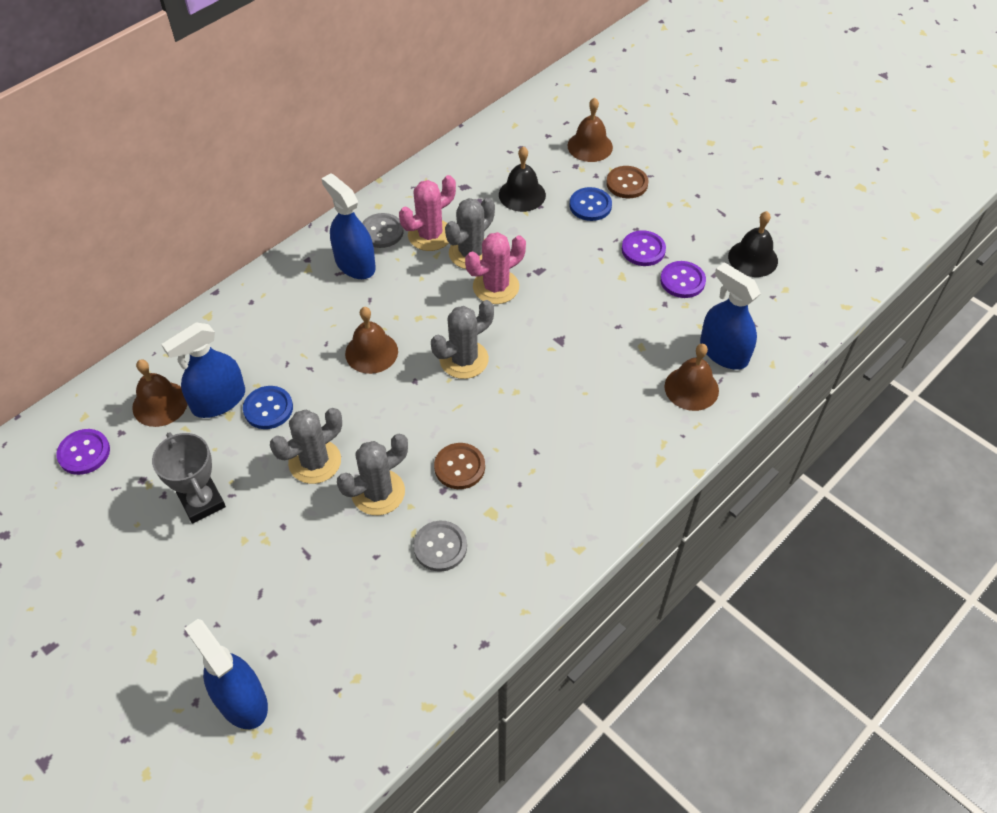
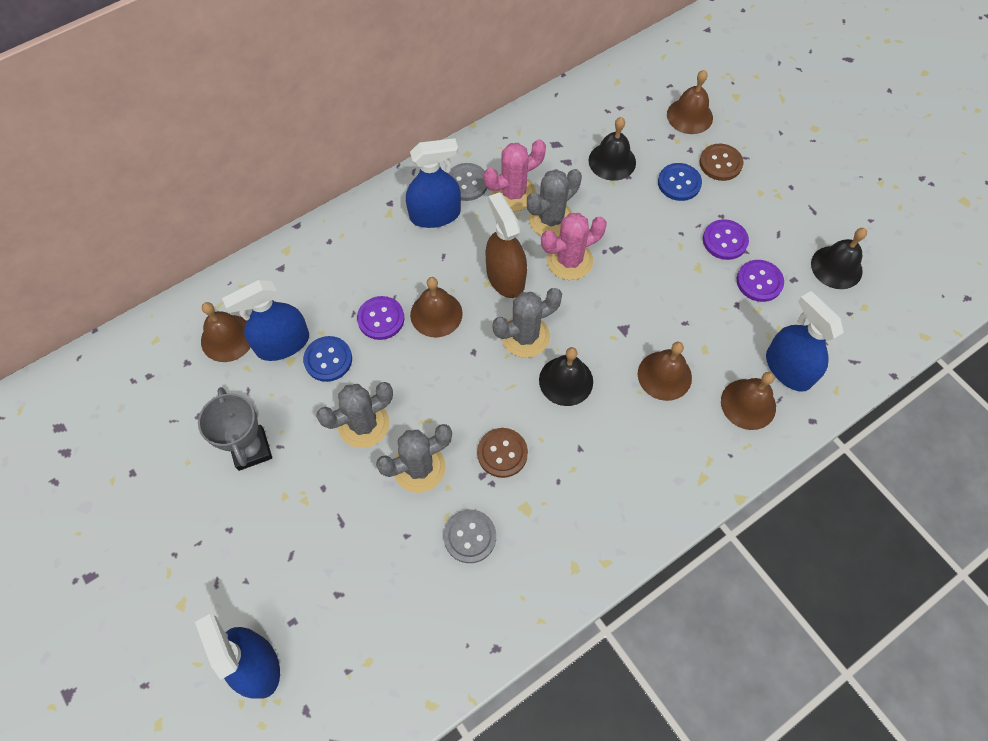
camera: 10 degrees right, 10 degrees up
(84, 453) = (150, 379): purple button -> purple button (381, 319)
(355, 264) = (435, 215): blue spray bottle -> blue spray bottle turned 105 degrees clockwise
(435, 310) = (505, 277): none -> brown spray bottle
(511, 393) = (566, 381): none -> black bell
(606, 375) = (664, 375): none -> brown bell

